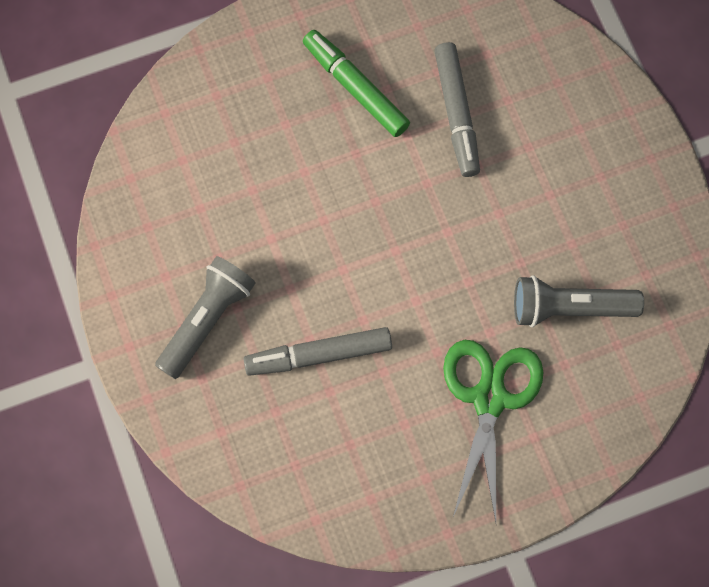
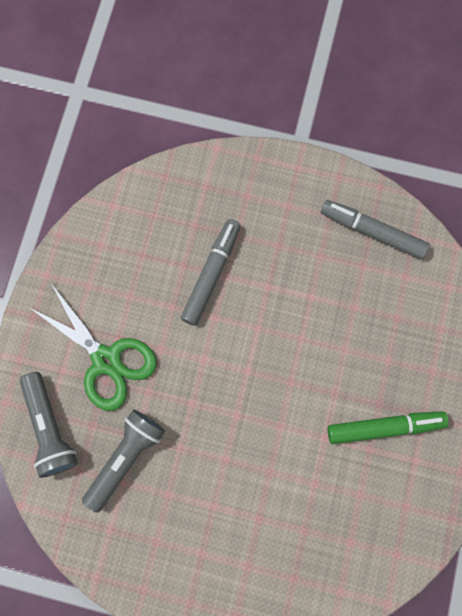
camera: 125 degrees right, 5 degrees up
(207, 320) = (282, 222): grey flashlight -> grey flashlight (50, 428)
(456, 114) = (318, 485): grey marker -> grey marker (372, 232)

